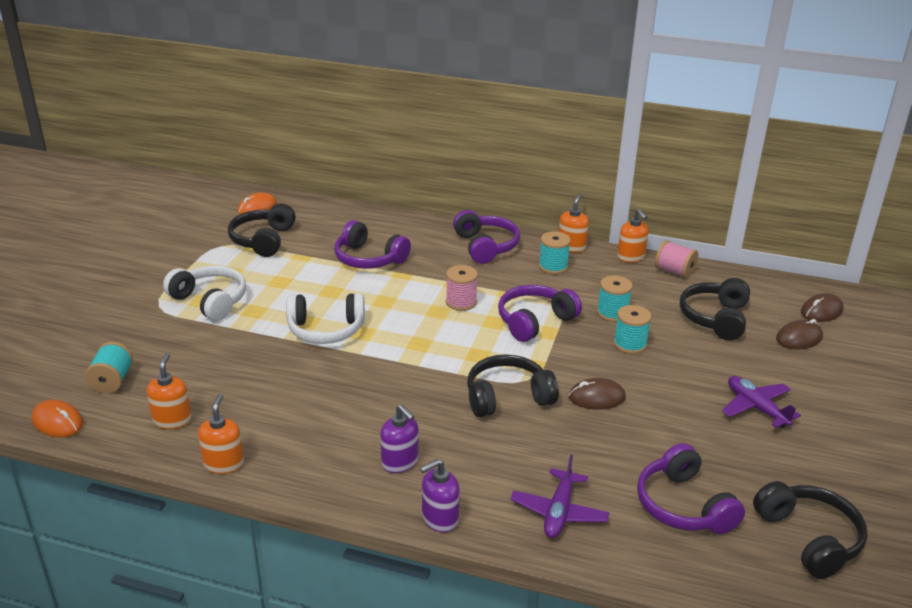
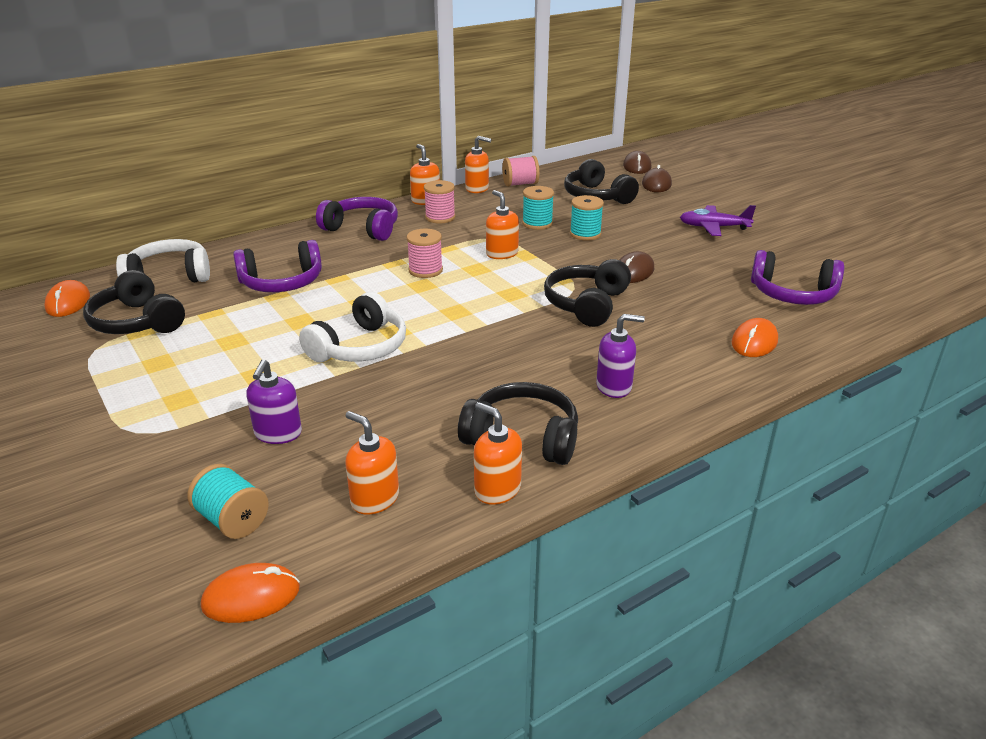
camera: 50 degrees left, 0 degrees up
(210, 301) = (190, 394): white headphones -> white headphones (169, 276)
(439, 518) = (711, 397): purple soap dispenser -> purple soap dispenser (278, 434)
(534, 321) = (502, 254): purple headphones -> orange soap dispenser
(553, 267) = (440, 217): turquoise spool -> pink spool
(559, 512) = (754, 342): purple plane -> orange mouse
(809, 538) = (863, 270): black headphones -> black headphones (522, 437)

